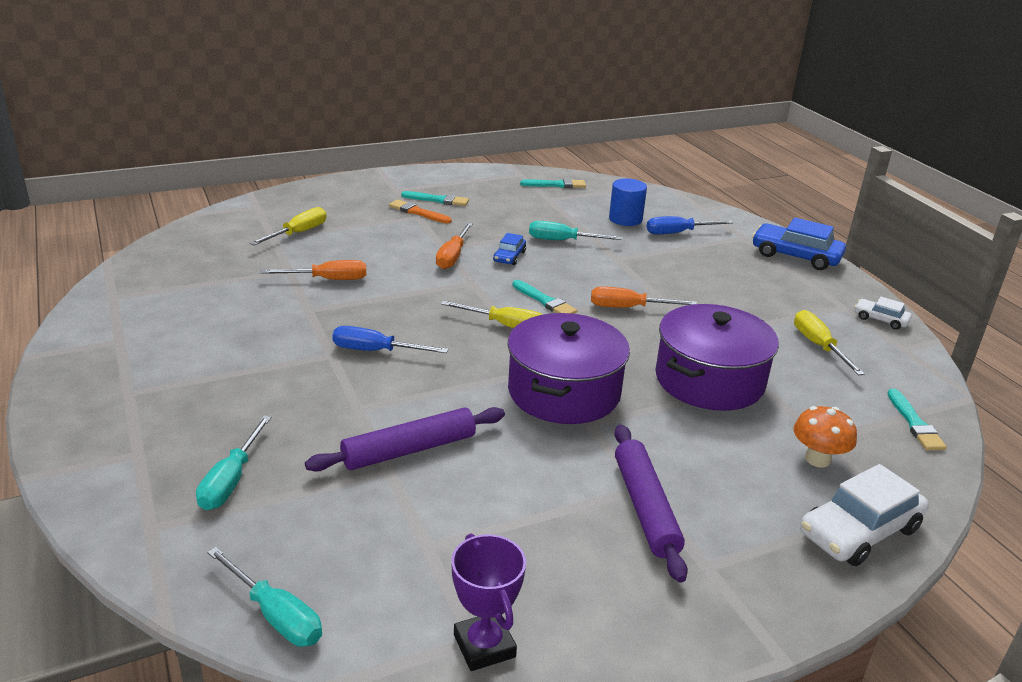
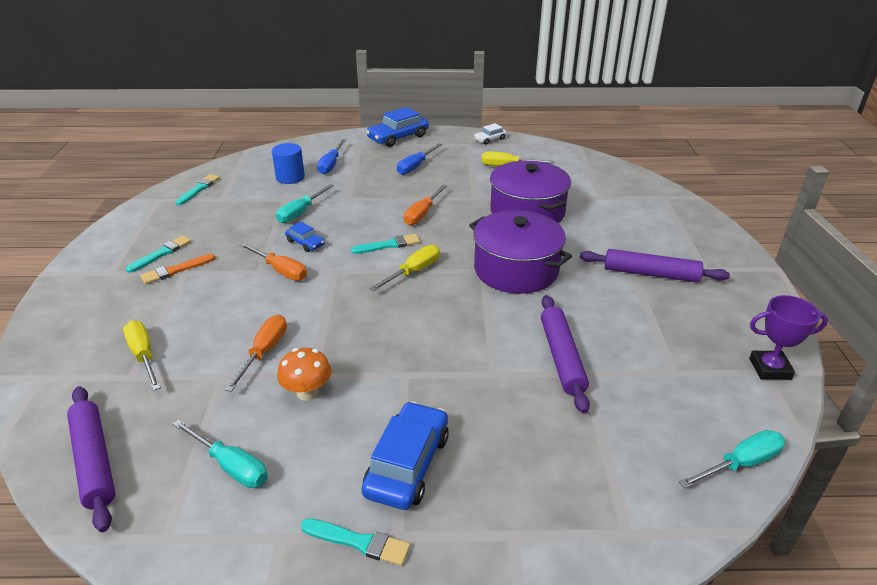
camera: 65 degrees left, 5 degrees up
(178, 250) = (94, 461): none -> purple rolling pin
(210, 381) = (407, 464): none -> blue car
(231, 480) = (573, 468): turquoise screwdriver -> turquoise screwdriver (231, 466)
(376, 351) = (413, 347): blue screwdriver -> blue screwdriver (415, 166)
(817, 459) = (619, 205): orange mushroom -> orange mushroom (307, 392)
(859, 531) = (682, 214): white car -> none
(914, 423) = (595, 167): turquoise brush -> turquoise brush (359, 542)

